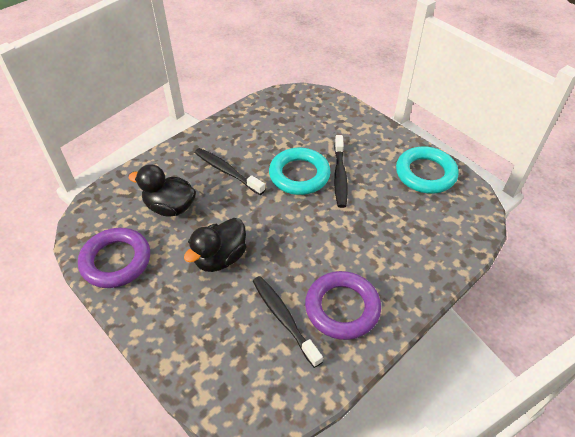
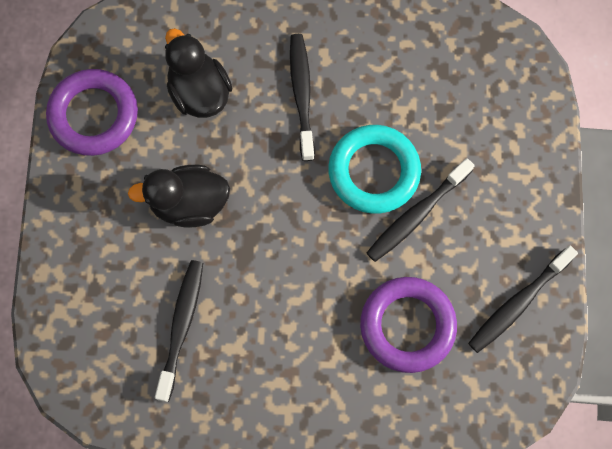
camera: 45 degrees right, 25 degrees up
(342, 308) = (244, 368): purple ring -> purple ring (407, 325)
(425, 174) = (518, 303): turquoise ring -> black toothbrush

